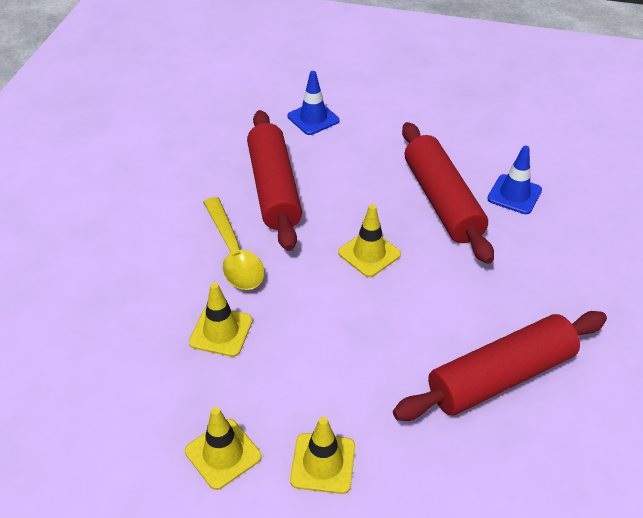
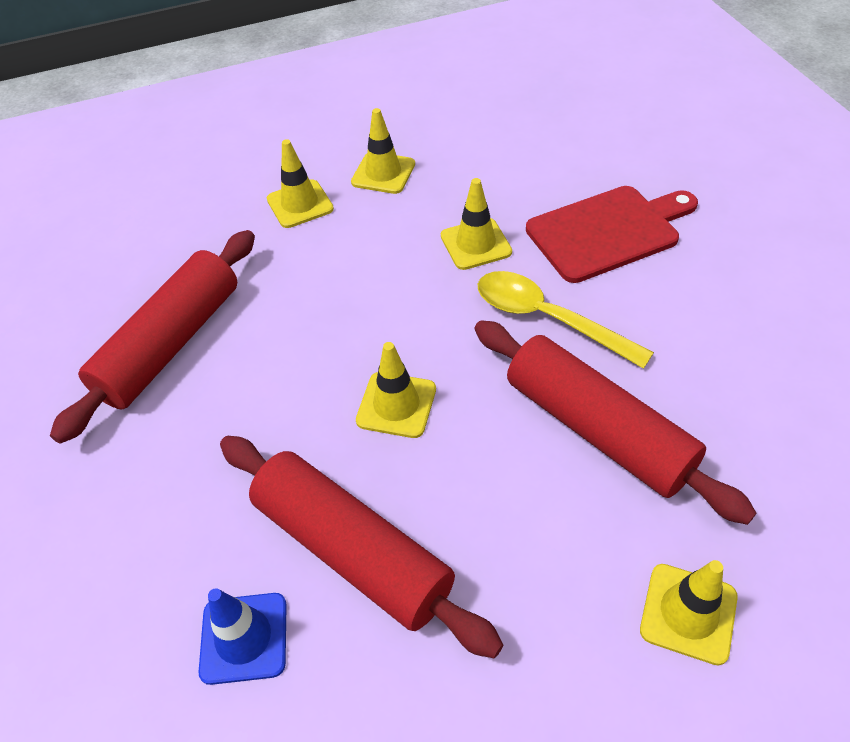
camera: 150 degrees right, 5 degrees up
(126, 288) = (608, 231): none -> red cutting board
(313, 118) = (688, 613): blue traffic cone -> yellow traffic cone

